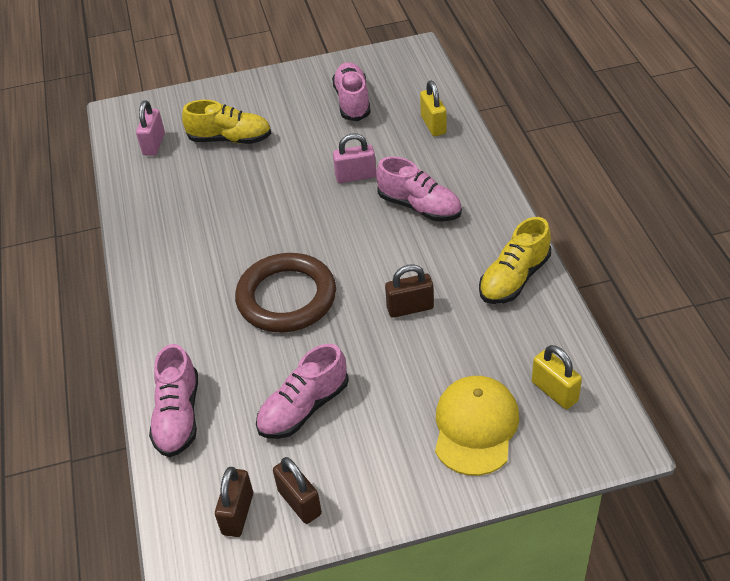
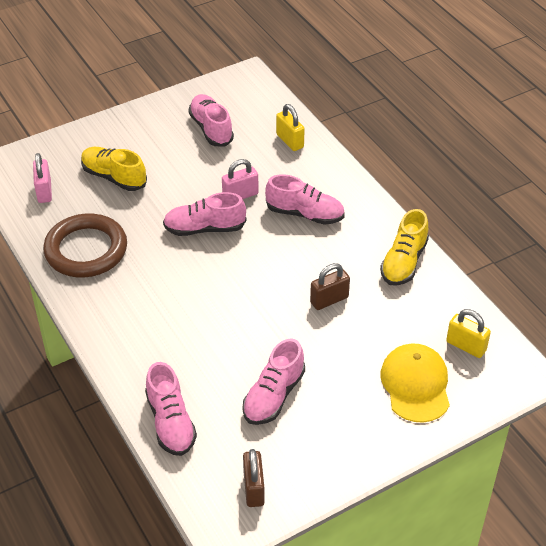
camera: 20 degrees left, 0 degrees up
(230, 139) = (114, 177): yellow shoe -> yellow shoe turned 135 degrees counterclockwise
(286, 297) = (222, 308): brown ring -> brown ring (86, 250)
(299, 502) = (300, 469): brown padlock -> none
(302, 206) = (204, 228): none -> pink shoe

